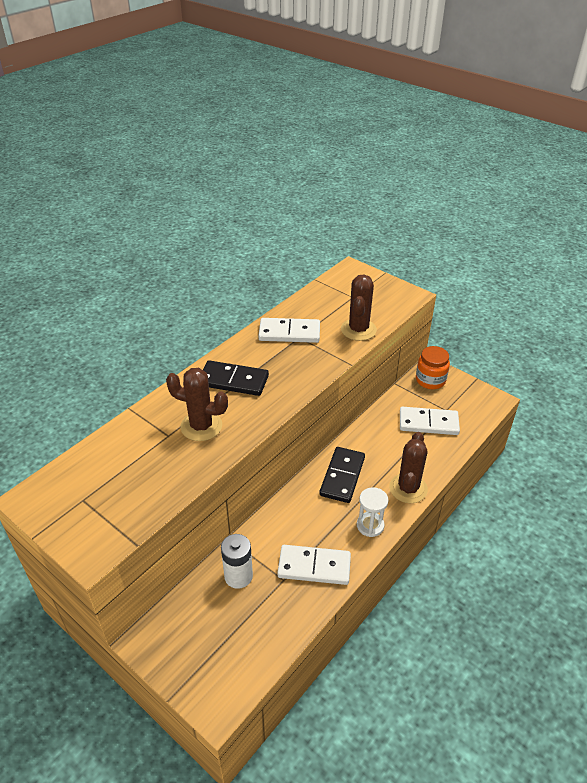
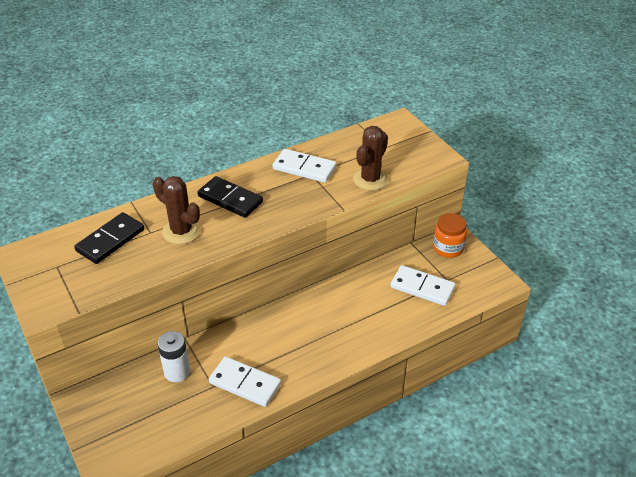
camera: 20 degrees right, 0 degrees up
(342, 476) = (313, 314): black domino -> black domino (110, 240)
(370, 525) = (314, 363): white hourglass -> none
(408, 488) = (368, 341): brown cactus -> none

